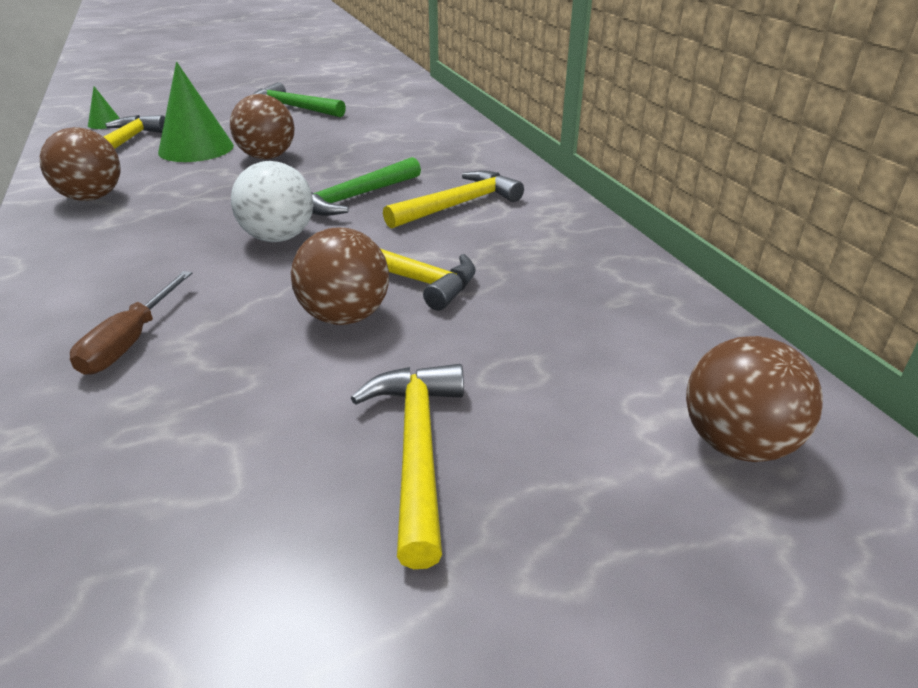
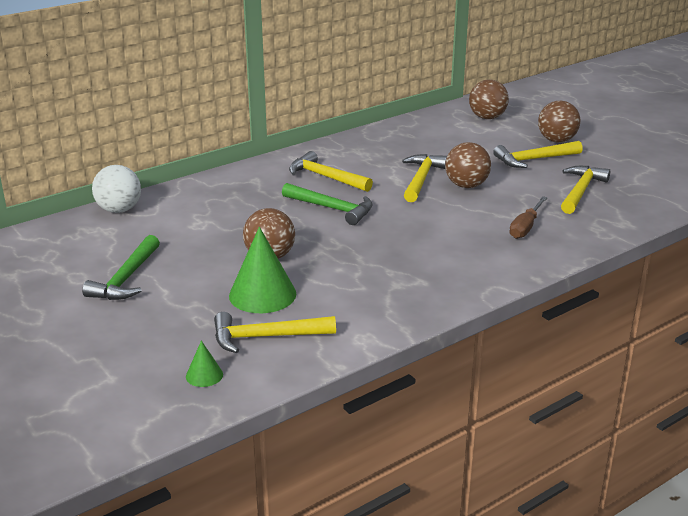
camera: 105 degrees left, 5 degrees down
(92, 197) = (384, 304): brown ball -> brown ball (556, 140)
(130, 342) = (525, 227): brown screwdriver -> brown screwdriver turned 120 degrees clockwise
(192, 475) = (580, 191): none -> yellow hammer
(278, 238) = (401, 219): white ball -> white ball (119, 210)

